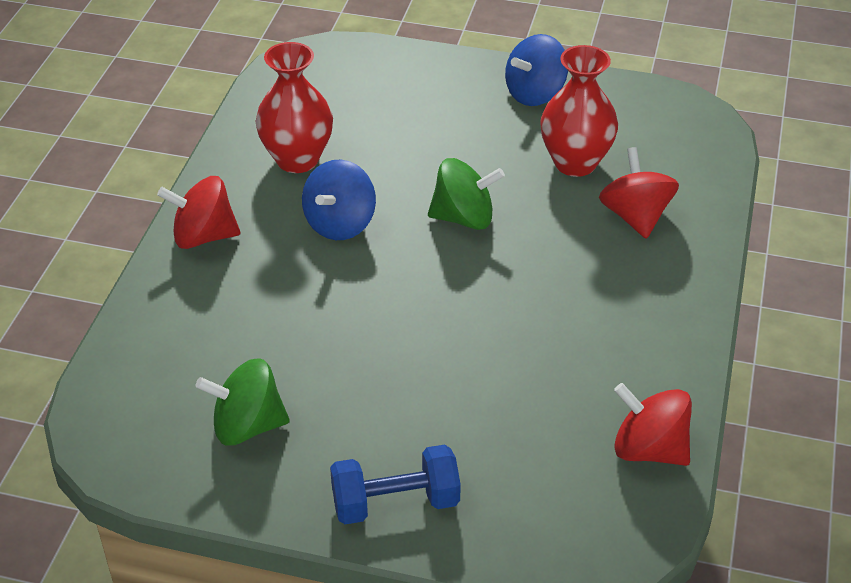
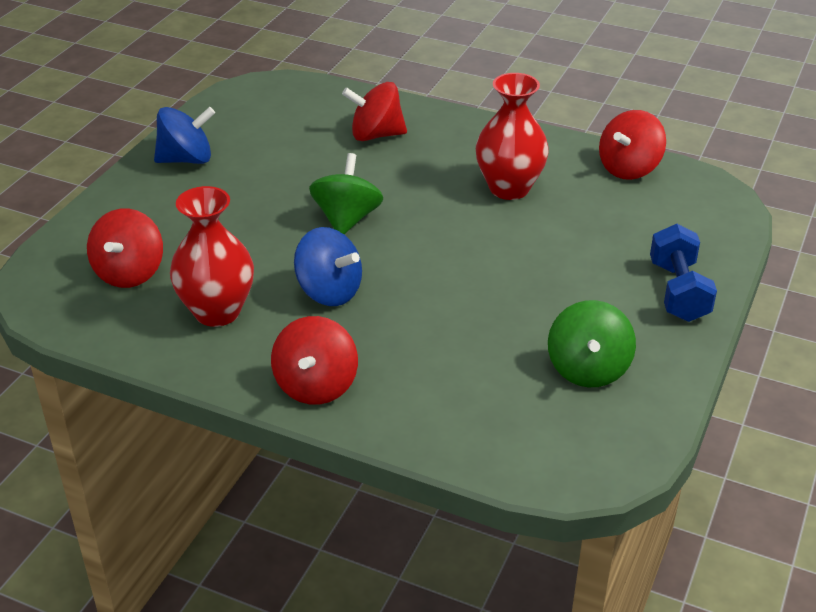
camera: 80 degrees left, 5 degrees down
(343, 98) = (130, 273): none -> red spinning top
(535, 94) = (186, 159): blue spinning top -> blue spinning top turned 75 degrees counterclockwise
(575, 163) = (295, 153): red vase -> red vase (509, 188)

